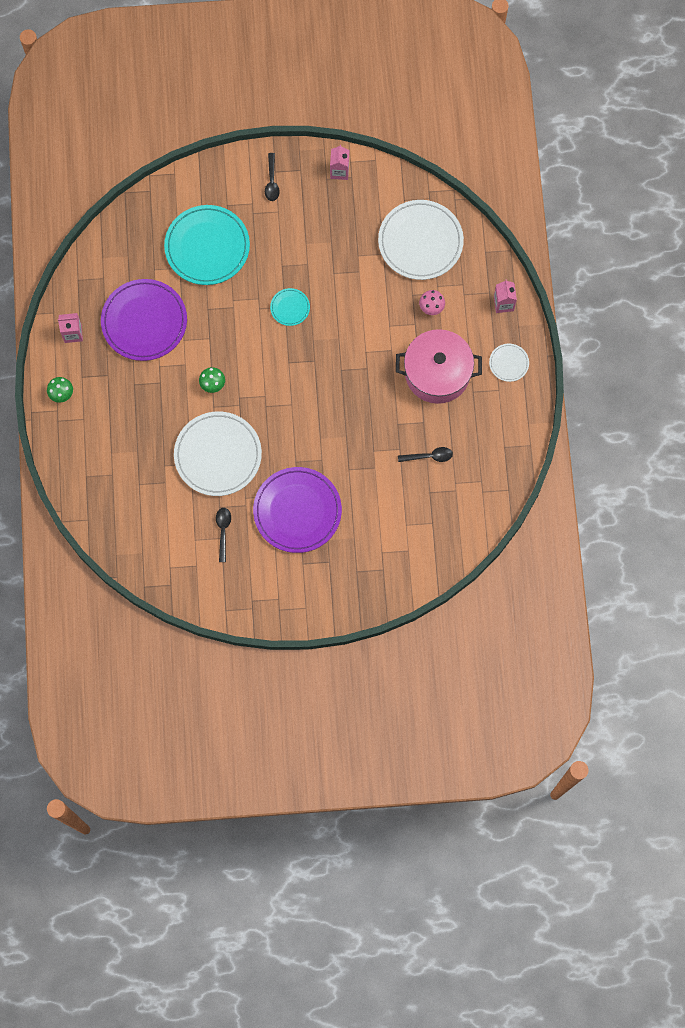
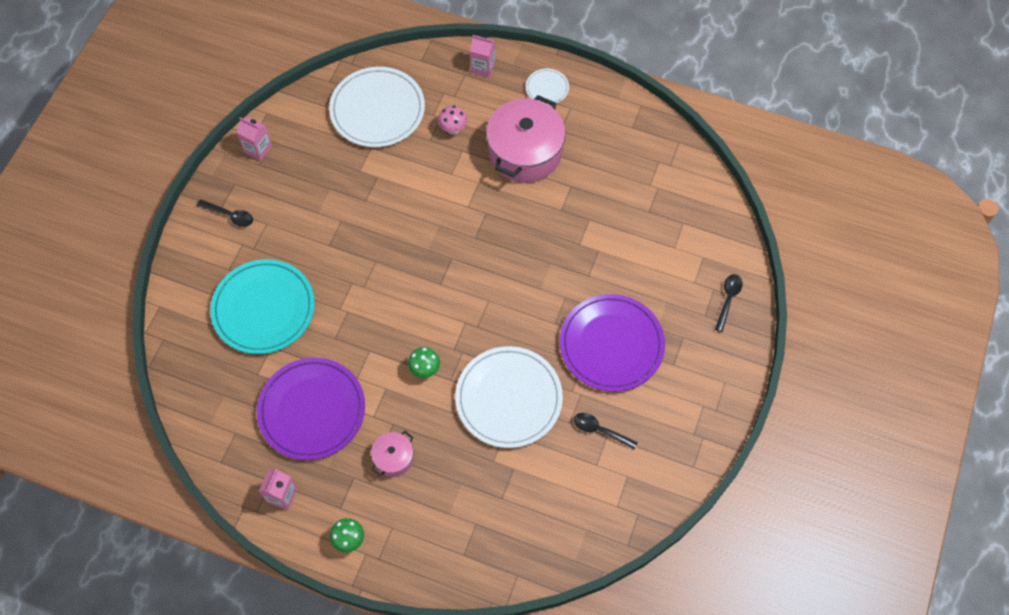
camera: 65 degrees left, 10 degrees down
(134, 395) = (393, 458): none -> pink pot
(290, 308) = (380, 257): turquoise plate -> none
(429, 456) = (610, 196): black spoon -> black spoon (728, 300)

